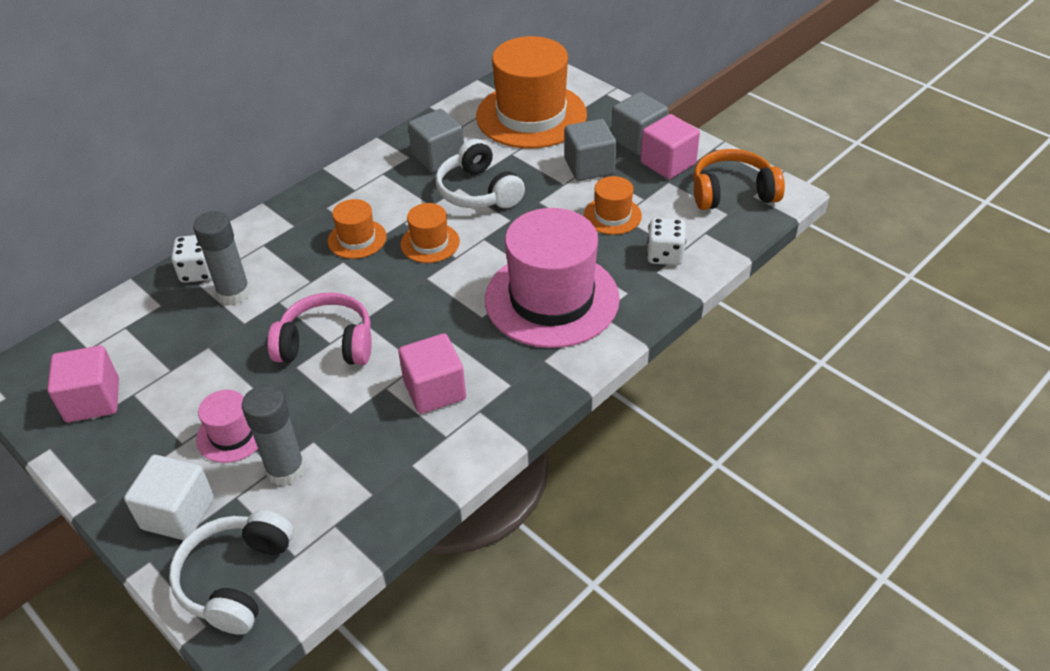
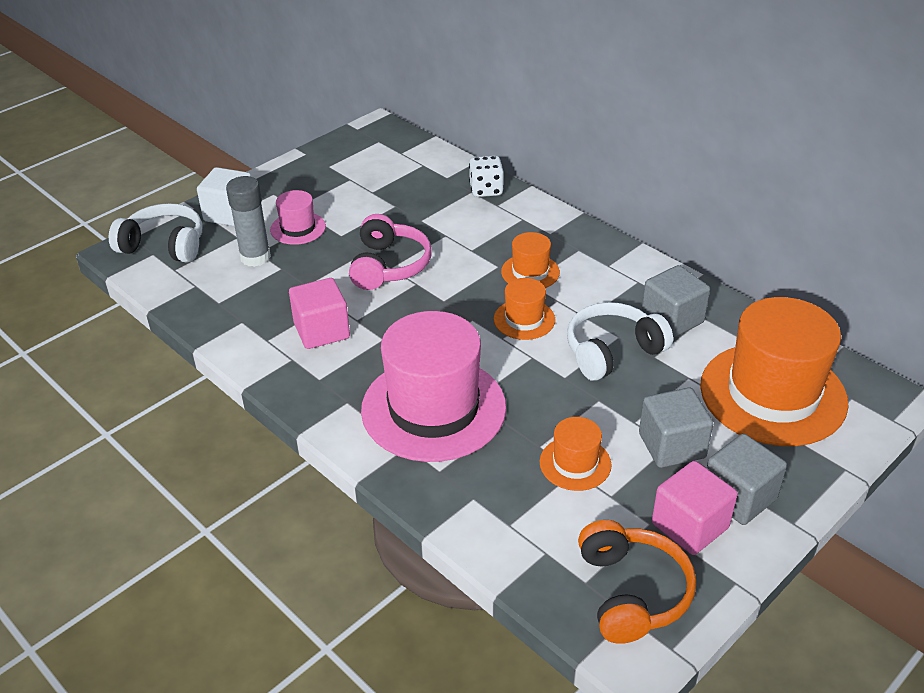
camera: 90 degrees right, 5 degrees down
(93, 400) = (347, 163): pink cube -> none
(234, 293) = (458, 210): grey glue stick -> none
(665, 255) = (502, 508): white dice -> none

